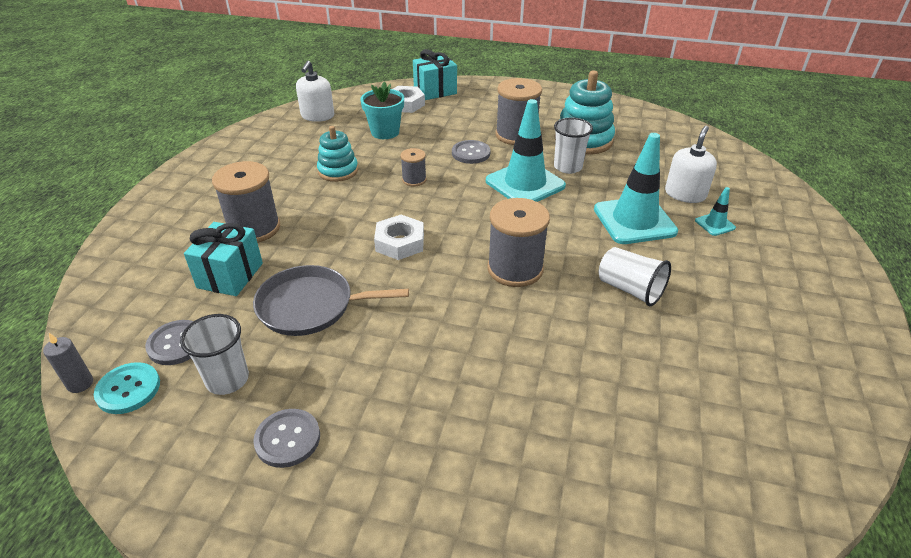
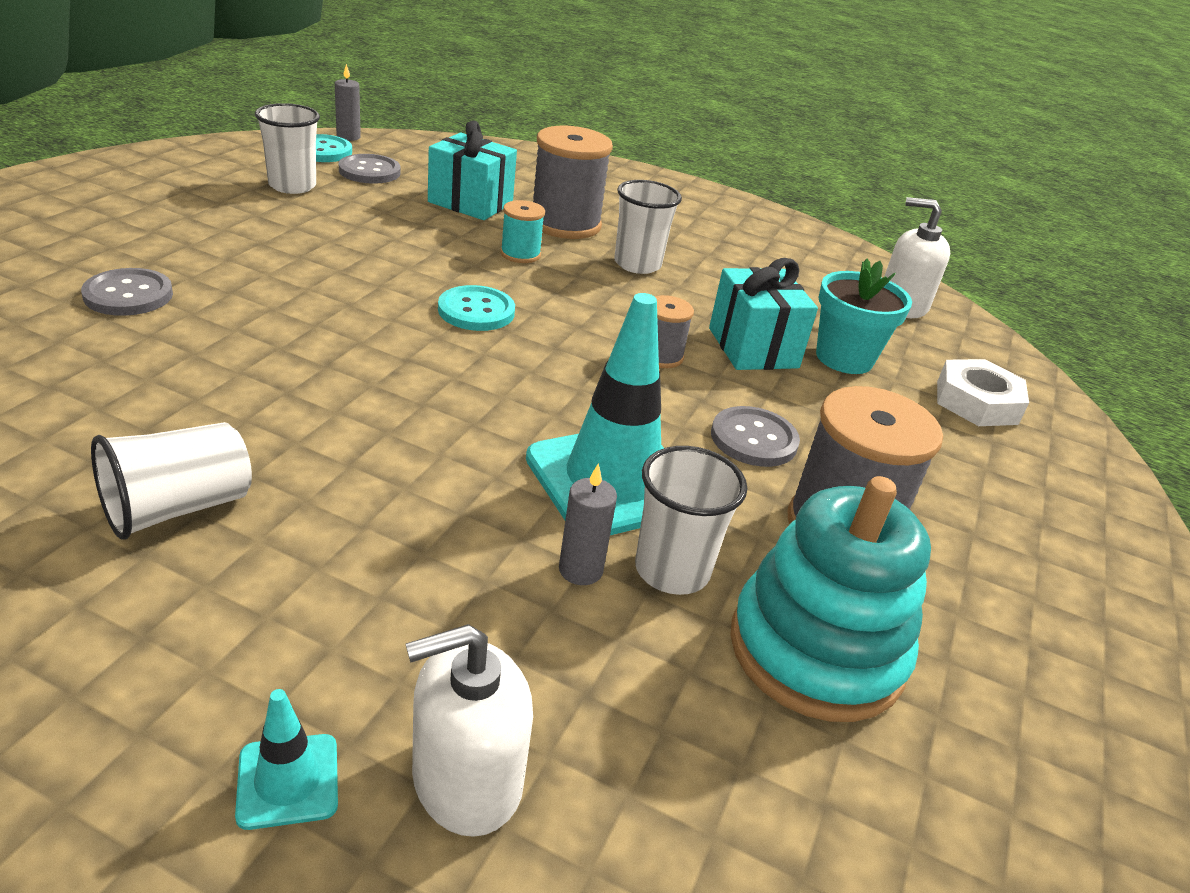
camera: 95 degrees right, 5 degrees down
(287, 439) = (177, 200): grey button -> grey button (128, 295)
(306, 195) = (637, 264): none -> white cup
(311, 306) = (376, 235): grey pan -> none
(313, 239) = (520, 254): none -> turquoise spool
(338, 171) = (704, 296): turquoise stacking toy -> none
(400, 242) = (476, 311): white nut -> turquoise button
(435, 91) = (1059, 455): turquoise gift -> turquoise gift (753, 348)
(515, 269) = (339, 395): grey spool -> none
(583, 185) = (580, 570): none -> grey candle
(634, 220) = (394, 607): turquoise traffic cone -> none
(685, 194) = (466, 779): white soap dispenser -> white soap dispenser turned 120 degrees clockwise

